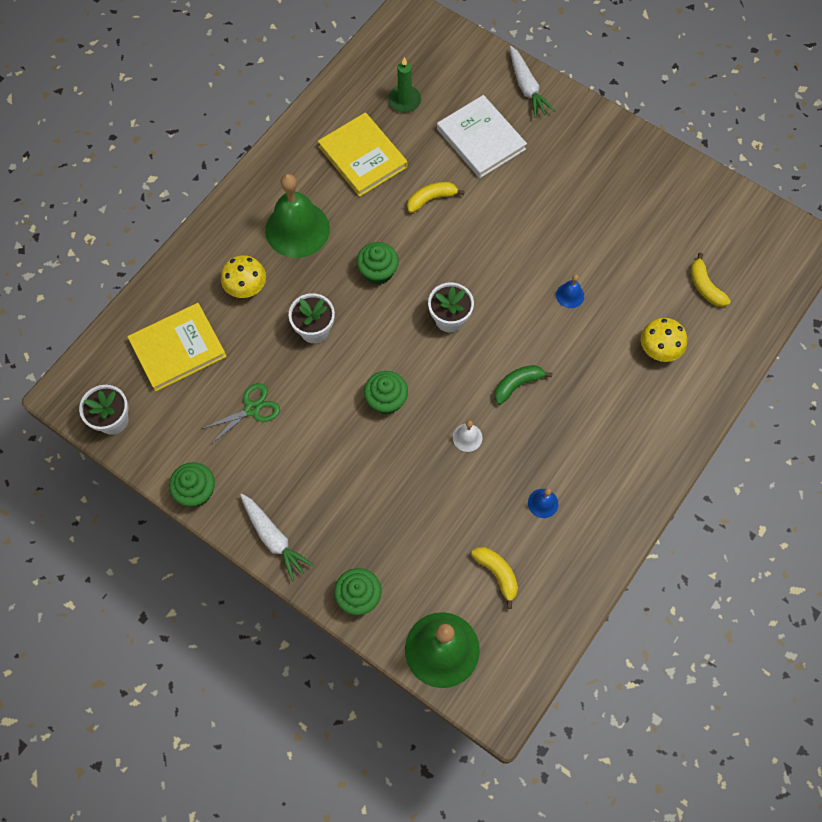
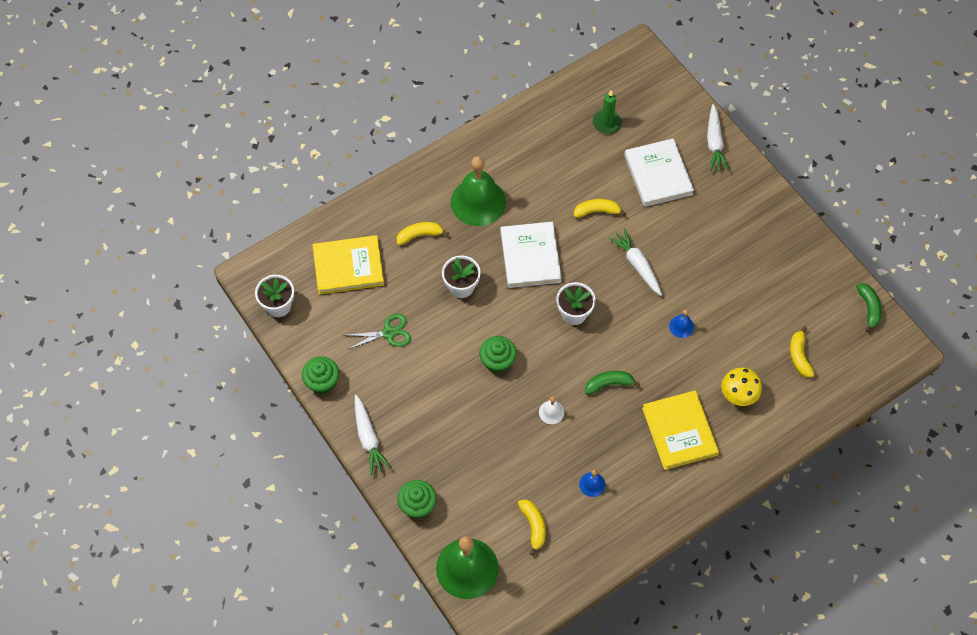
camera: 20 degrees right, 5 degrees down
(246, 287) = (420, 235): yellow mushroom -> yellow banana
(362, 157) = (553, 159): yellow book -> yellow book (679, 431)
(378, 271) = (530, 256): green cupcake -> white book
(497, 244) = (637, 265): none -> white carrot
(755, 212) = (869, 308): none -> green banana

